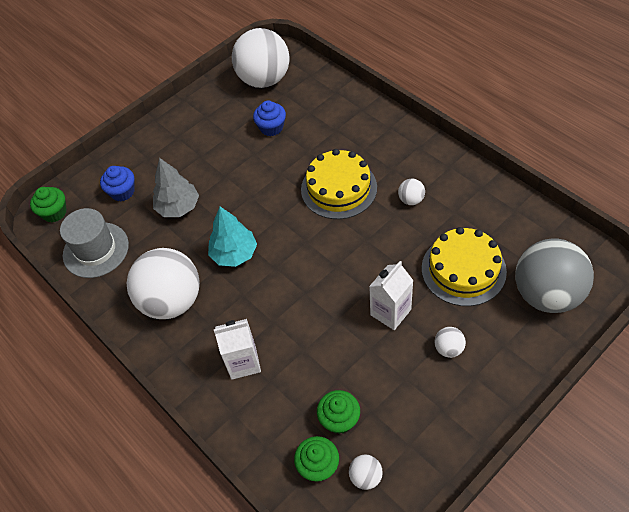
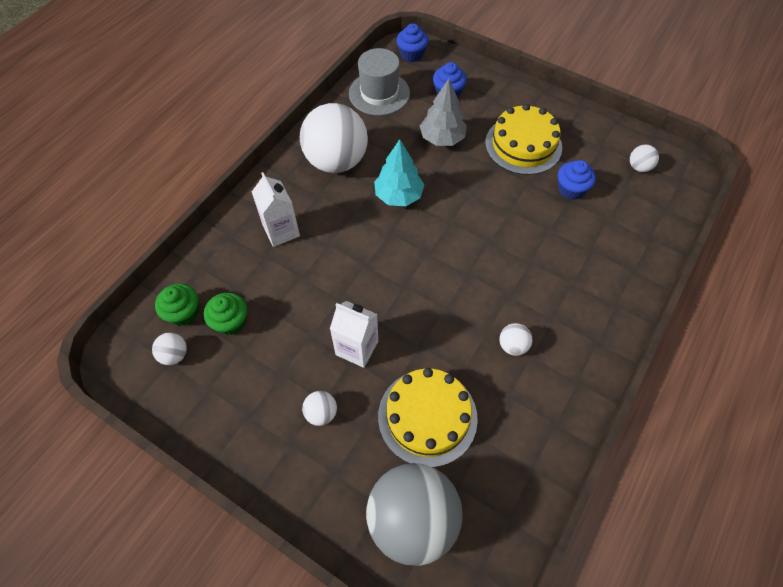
camera: 70 degrees right, 5 degrees up
(54, 212) = (411, 54): green cupcake -> blue cupcake
(264, 80) = (639, 167): white ball -> white ball, size x0.41
(339, 188) = (507, 269): yellow cake -> yellow cake (523, 145)

